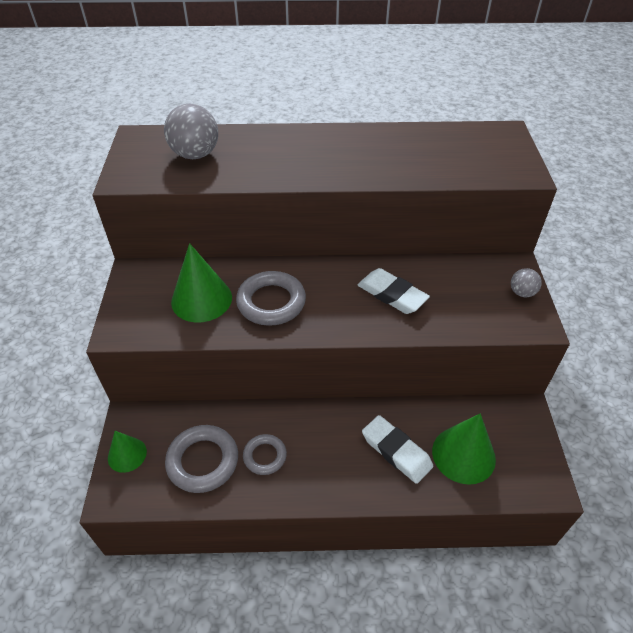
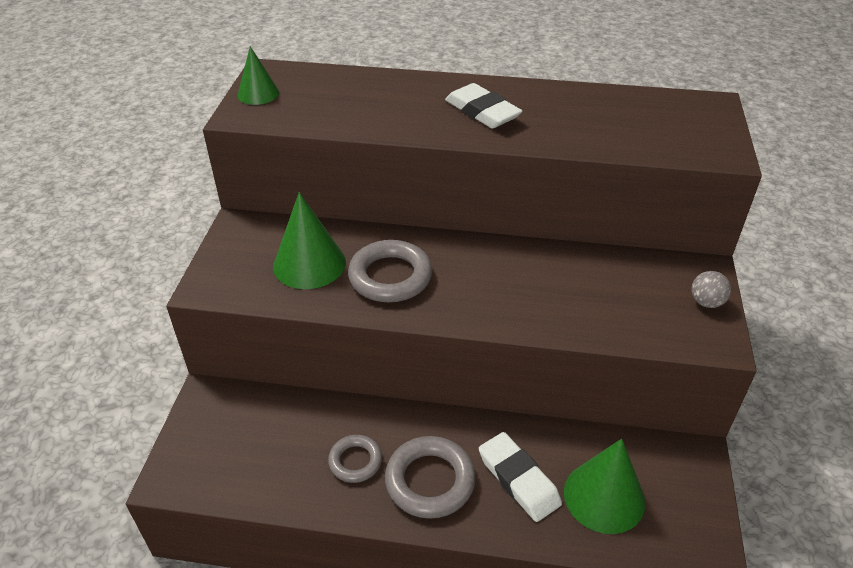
camera: 10 degrees right, 5 degrees down
(127, 454) = (195, 435): green cone -> green cone (258, 94)
(195, 154) = (328, 97): grey ball -> none
(203, 461) = (281, 456): grey ring -> grey ring (430, 481)
(392, 295) = (539, 285): white eraser -> white eraser (482, 112)

